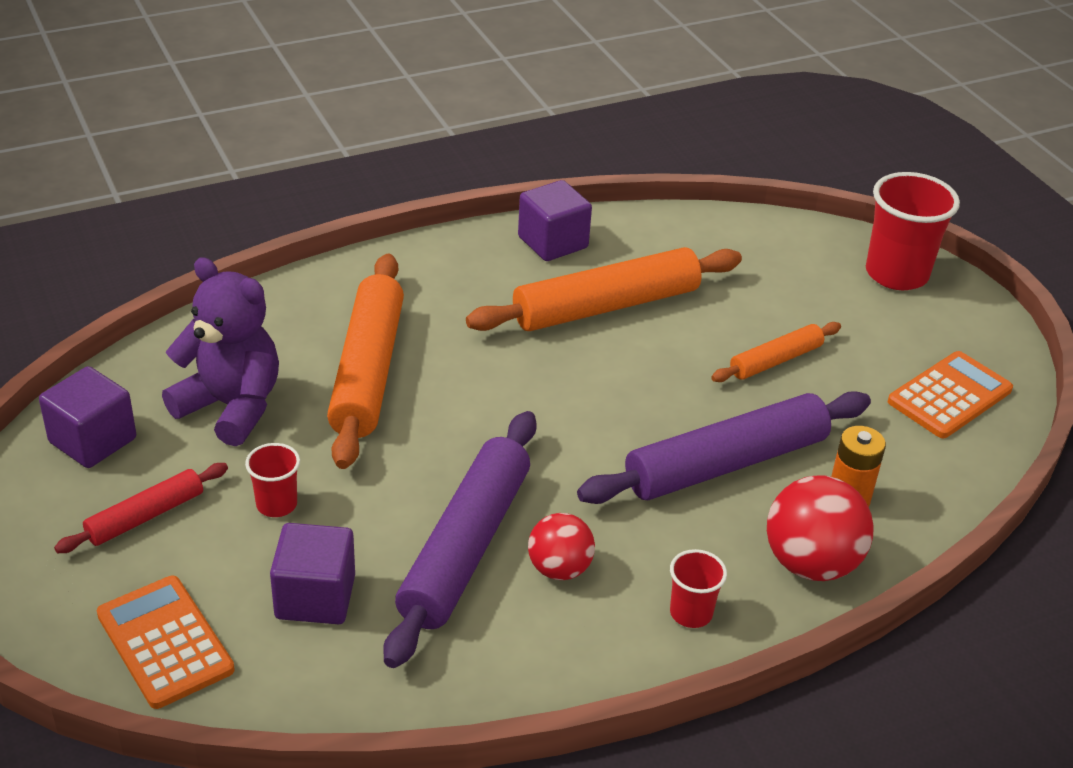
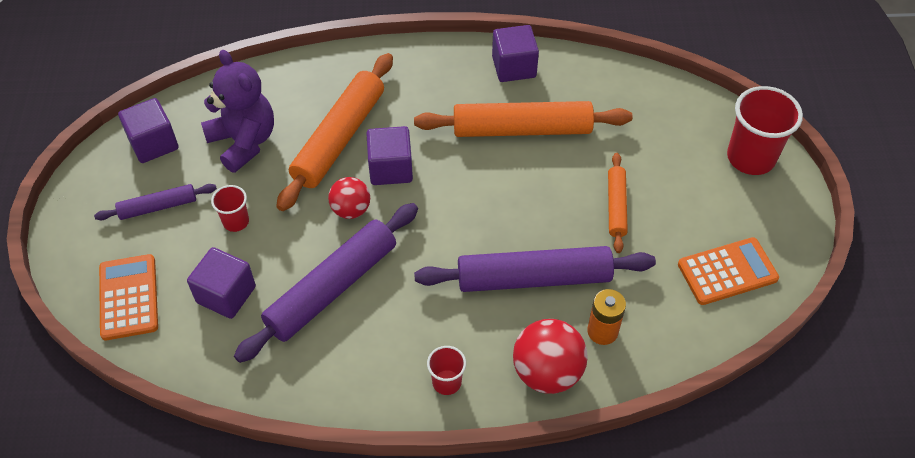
camera: 25 degrees right, 15 degrees up
(145, 516) = (158, 207): red rolling pin -> purple rolling pin
(461, 389) = (390, 168): none -> purple cube
(559, 569) = (381, 322): red ball -> red ball (351, 210)
(775, 361) = (616, 206): orange rolling pin -> orange rolling pin turned 75 degrees counterclockwise

